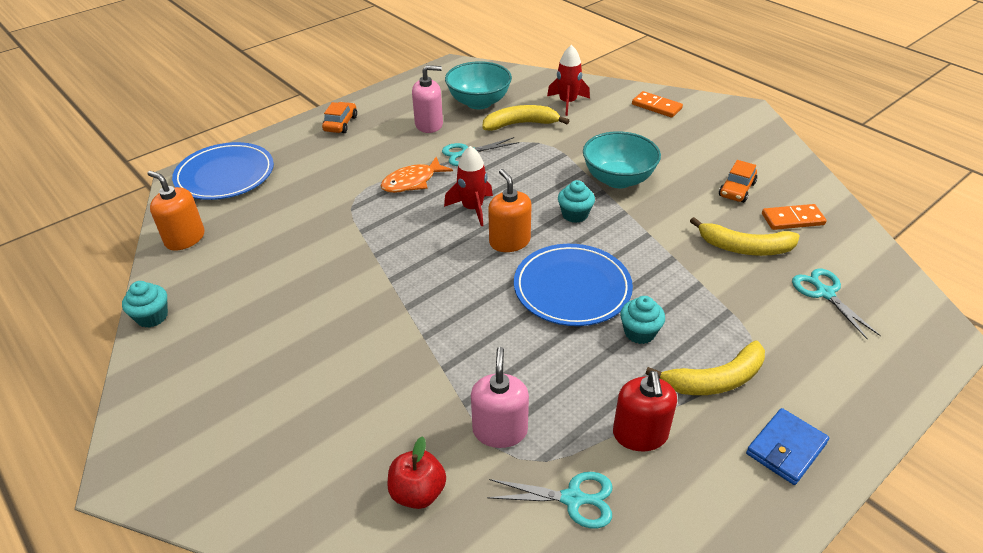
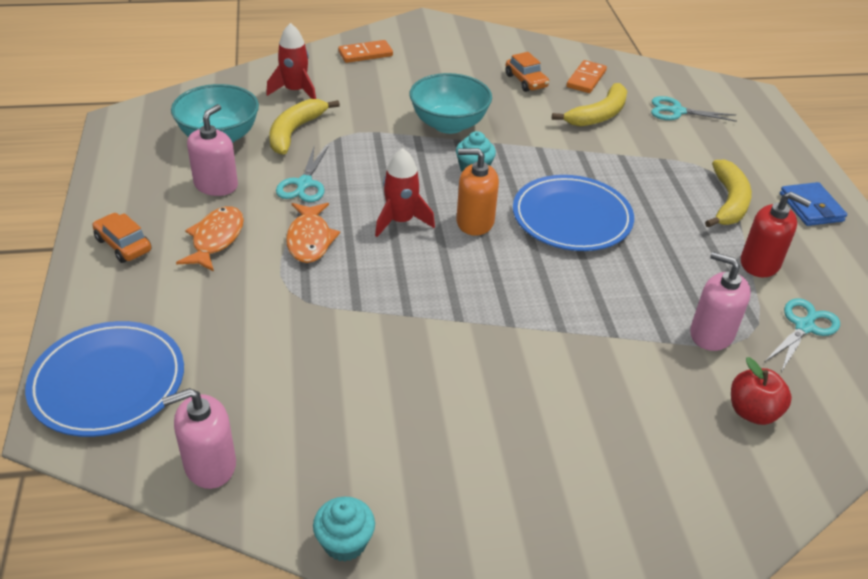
camera: 60 degrees left, 0 degrees up
(185, 238) = (210, 465): orange soap dispenser -> pink soap dispenser
(377, 149) = (216, 239): none -> orange fish
(639, 332) = (653, 210): turquoise cupcake -> none

